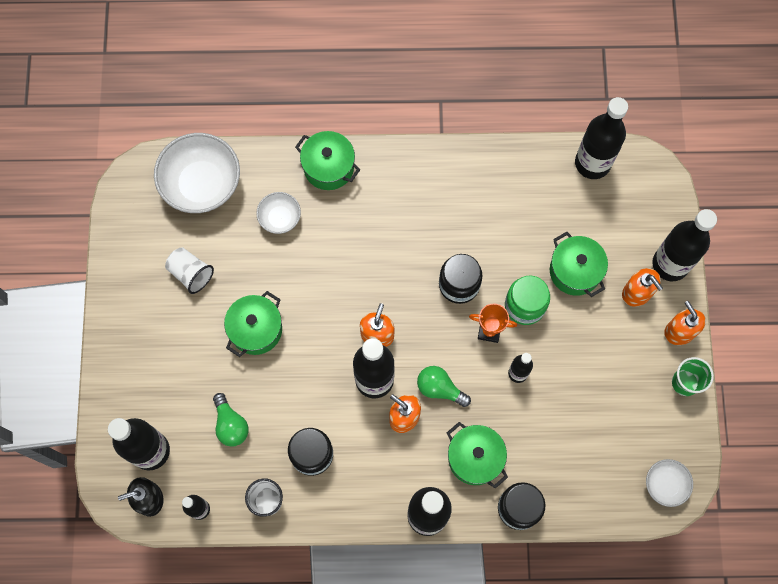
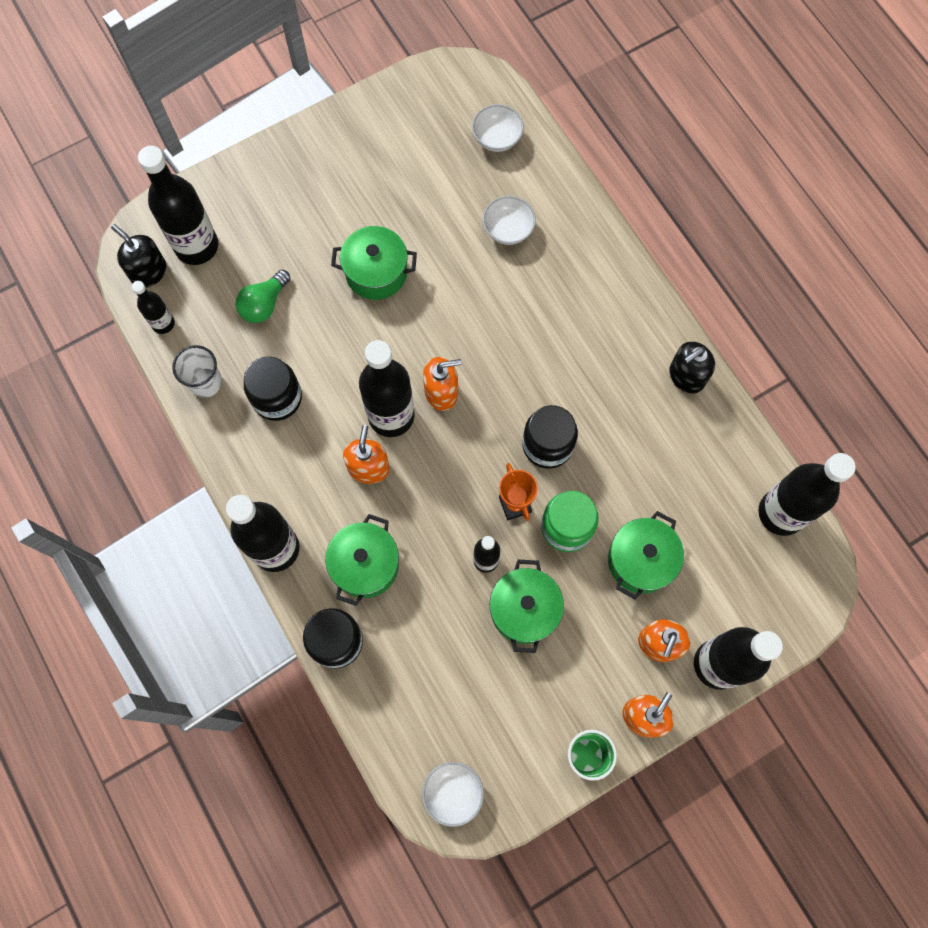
camera: 60 degrees right, 0 degrees up
(191, 273) = (398, 181): white cup -> none
(202, 184) = (497, 138): white bowl -> white bowl, size x0.52
(328, 167) = (593, 245): green pot -> green pot (524, 610)
(439, 388) = (420, 487): green light bulb -> none
(463, 165) = (686, 376): none -> black soap dispenser

